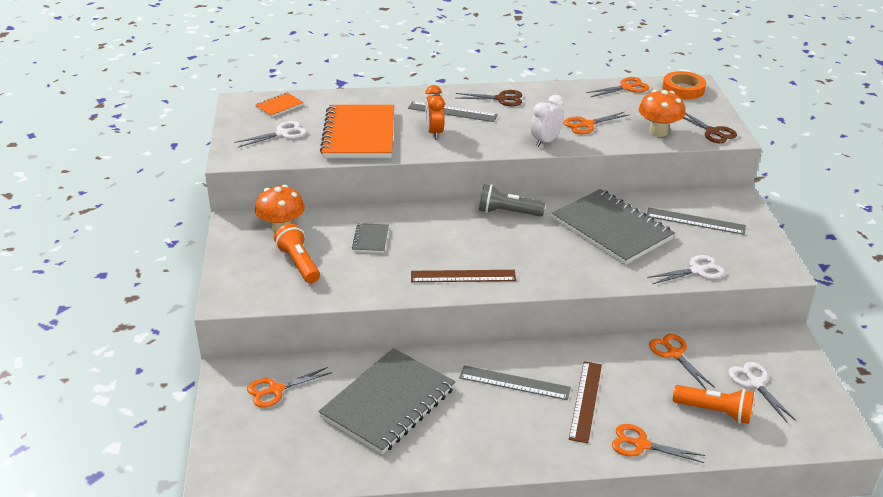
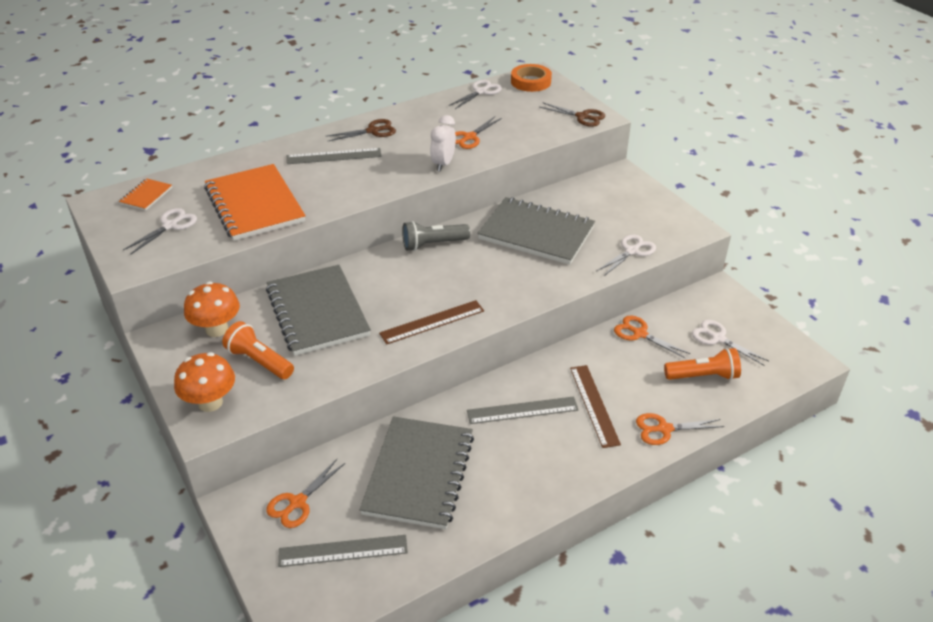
camera: 25 degrees left, 5 degrees up
(370, 239) = (317, 312): grey notebook -> grey notebook, size x2.30
(434, 133) = (331, 183): orange clock -> none
(627, 87) = (481, 91): orange scissors -> white scissors
(658, 132) = (536, 128): orange mushroom -> orange mushroom (210, 402)
(695, 221) = (601, 205): grey ruler -> grey ruler (343, 551)

